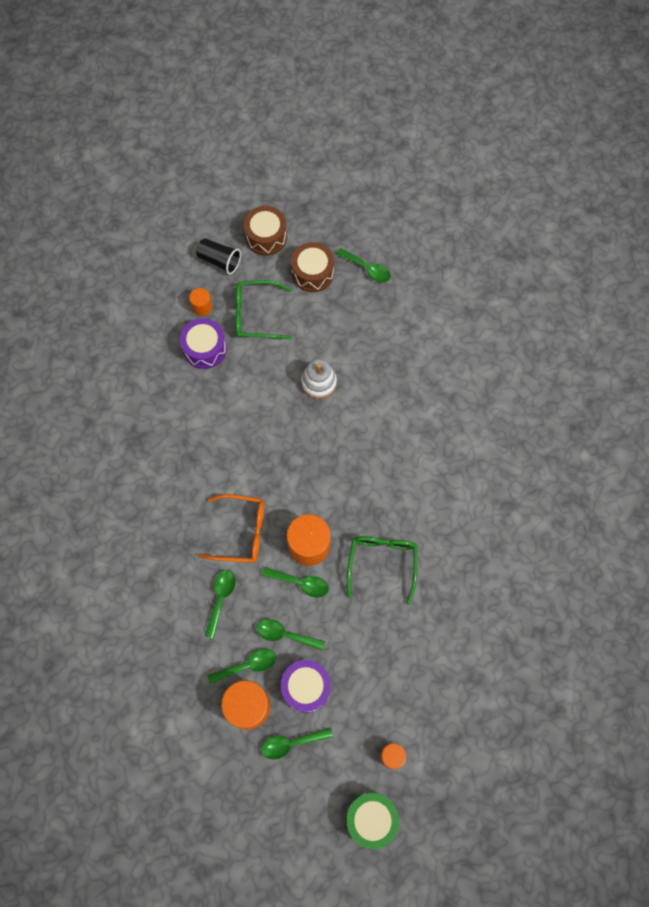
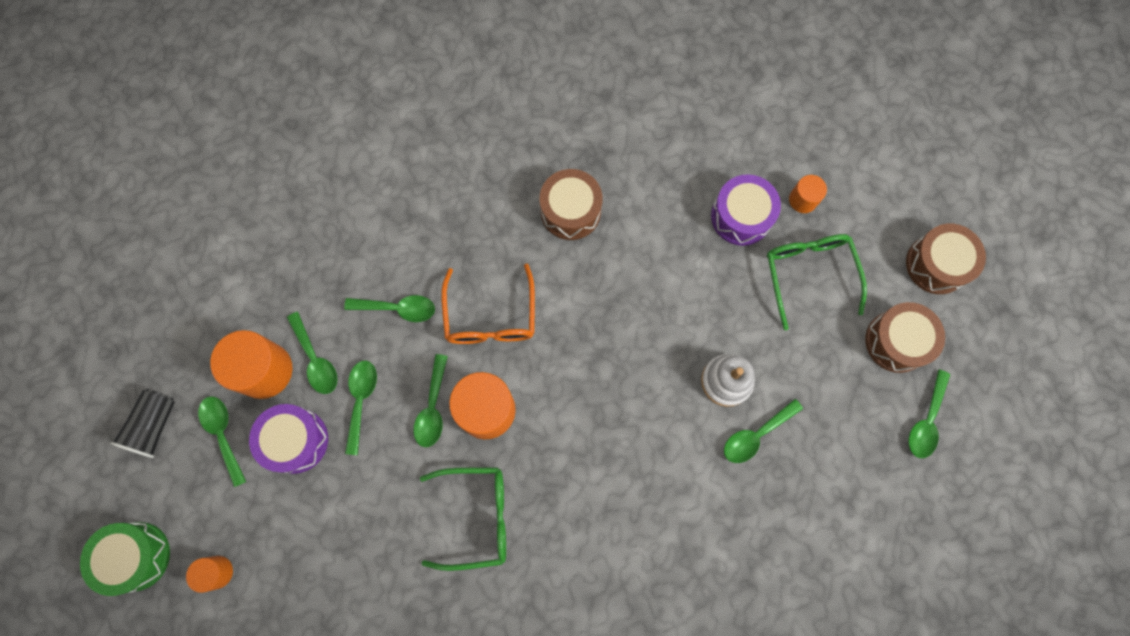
camera: 80 degrees right, 5 degrees up
(173, 462) = (570, 211): none -> brown drum
(219, 261) = (880, 208): black cup -> black cup (154, 425)
(358, 372) = (756, 435): none -> green spoon

